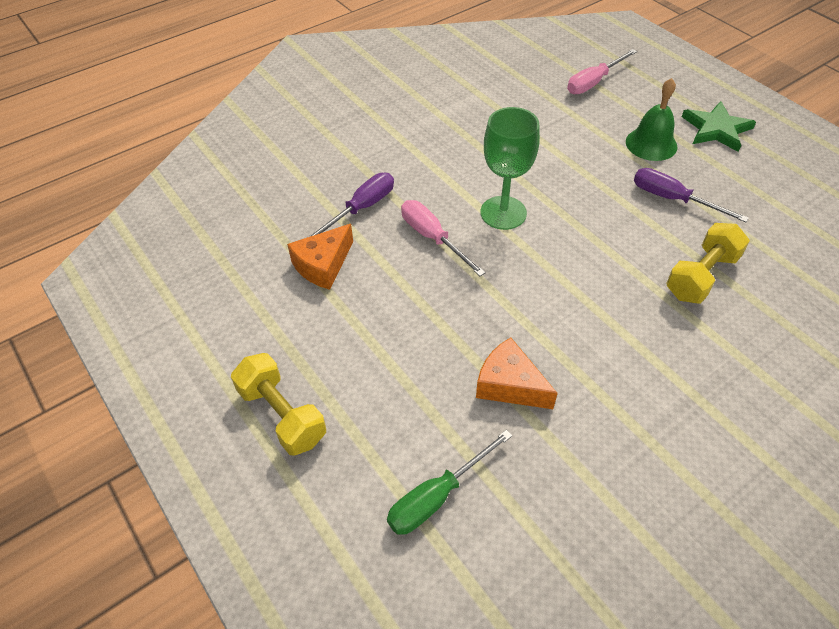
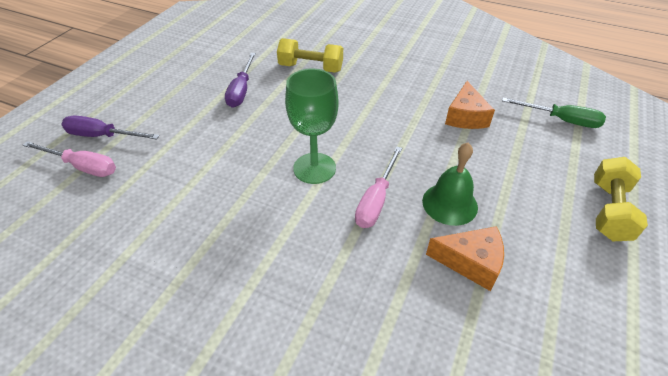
camera: 120 degrees left, 5 degrees down
(362, 208) = (379, 270): purple screwdriver -> purple screwdriver (102, 136)
(651, 144) = (176, 112): green bell -> green bell (449, 203)
(716, 129) = (141, 86): green star -> none

